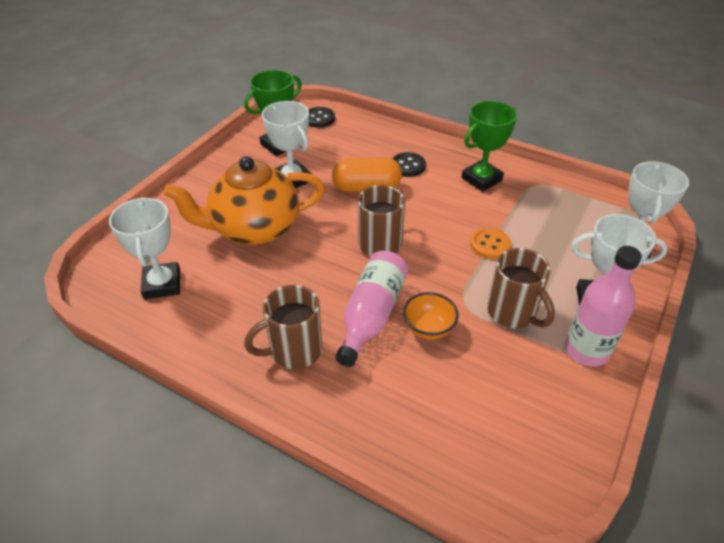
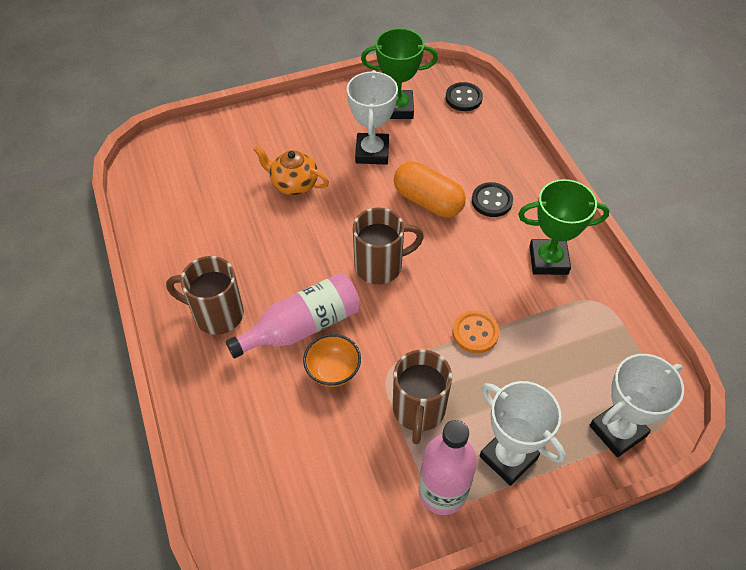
camera: 40 degrees right, 10 degrees up
(162, 284) = (183, 191): white trophy -> none
(254, 229) = (293, 184): orange teapot -> orange teapot, size x0.52

